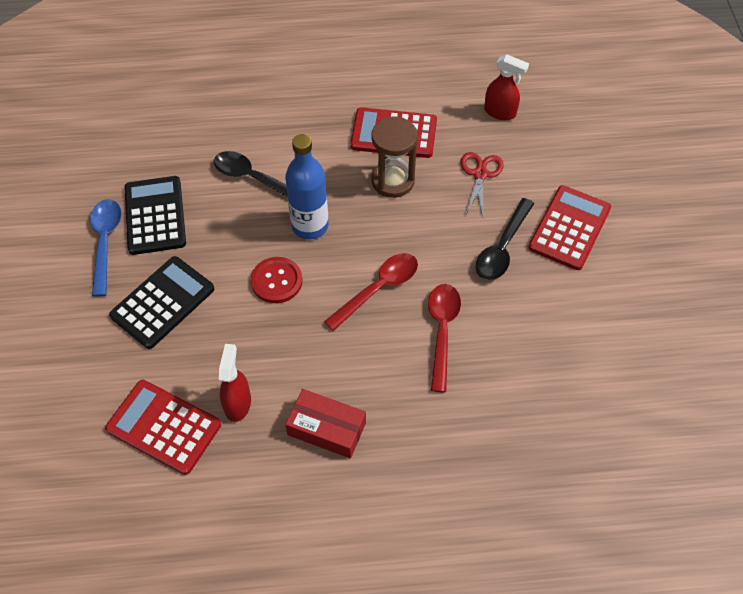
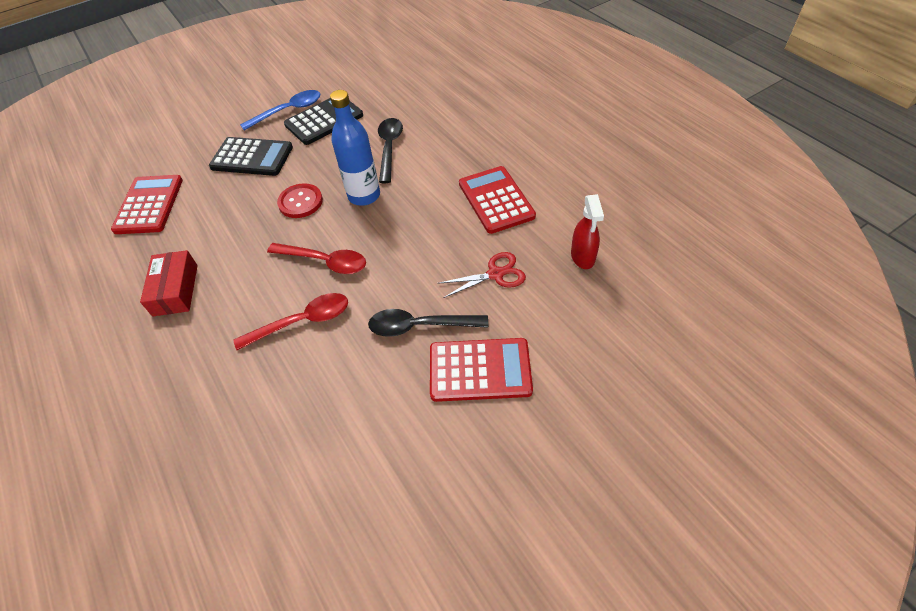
camera: 65 degrees right, 5 degrees down
(238, 403) = (181, 231): red spray bottle -> none
(392, 181) = (444, 221): brown hourglass -> none

